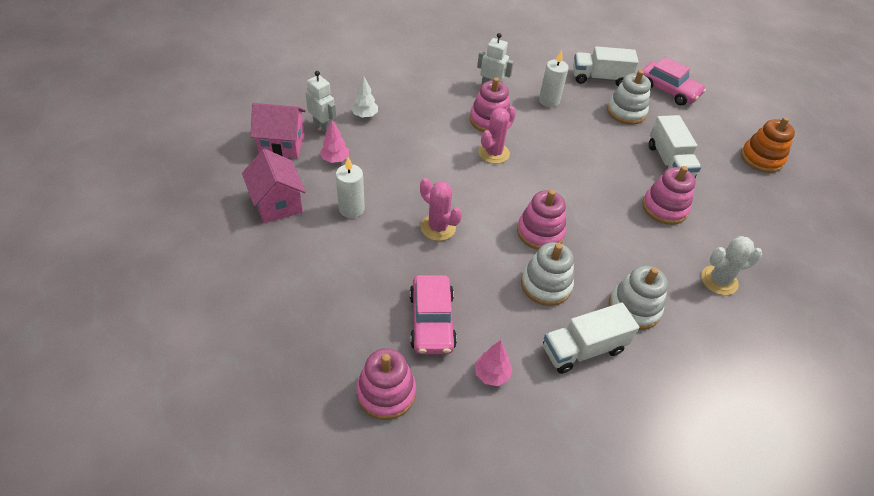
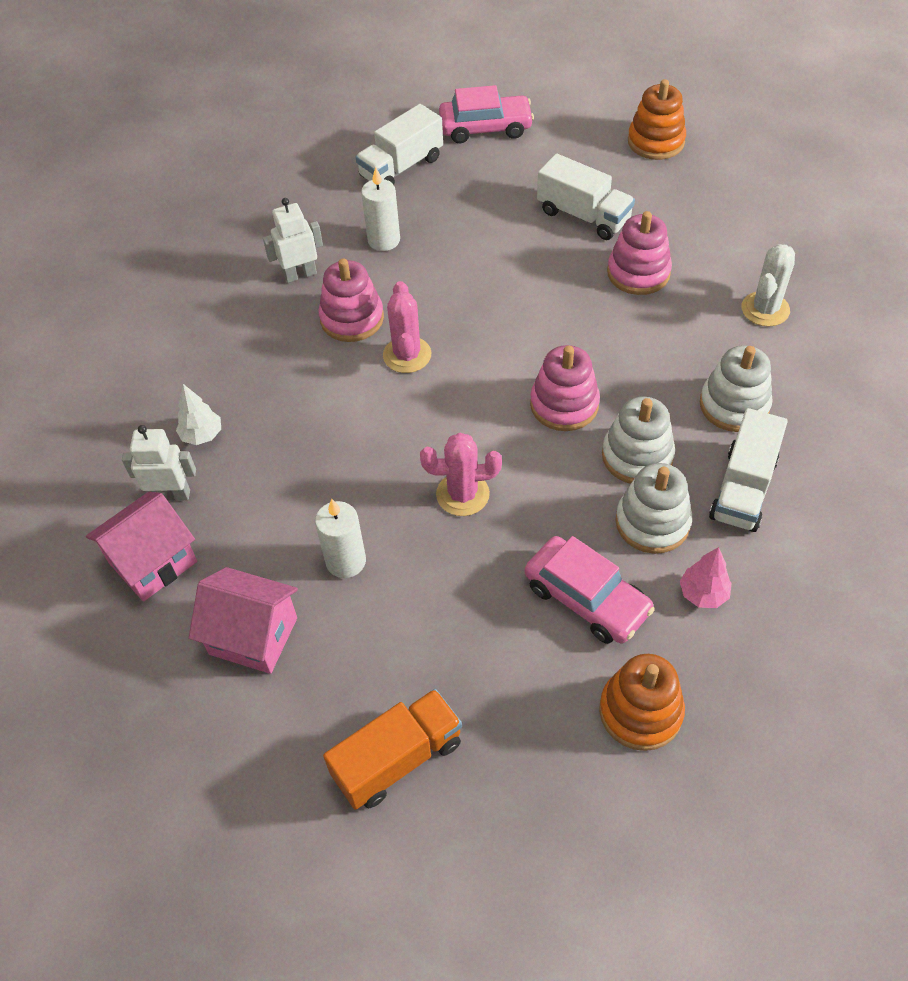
camera: 40 degrees left, 5 degrees up
(261, 302) = (397, 759): none -> orange truck
(335, 159) = (244, 521): pink tree -> none
(386, 392) = (640, 711): pink stacking toy -> orange stacking toy
(626, 112) = (476, 189): white stacking toy -> white stacking toy (652, 522)

